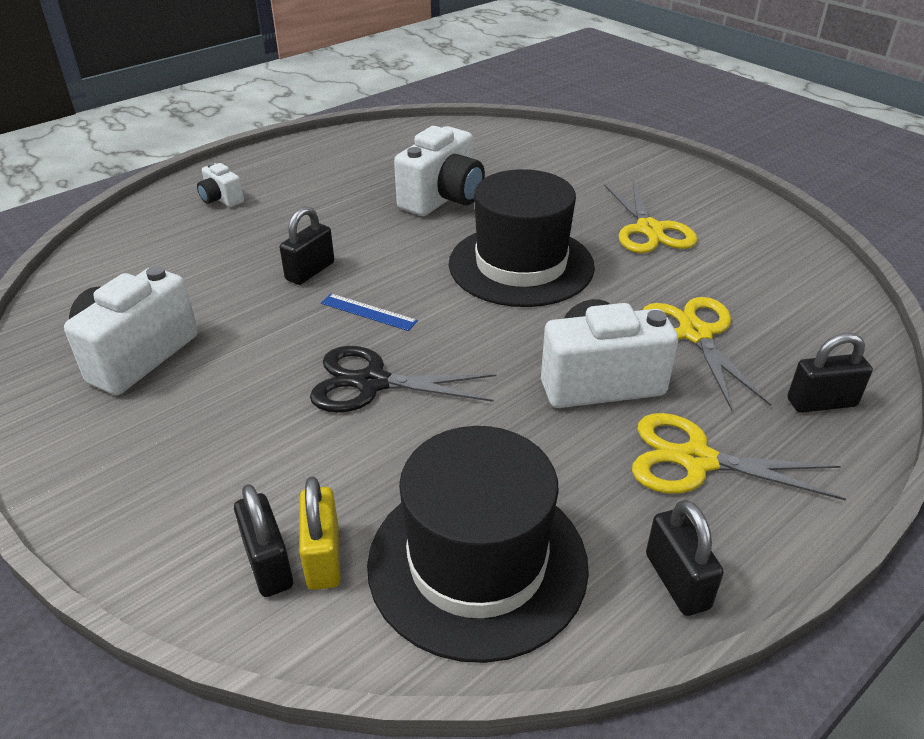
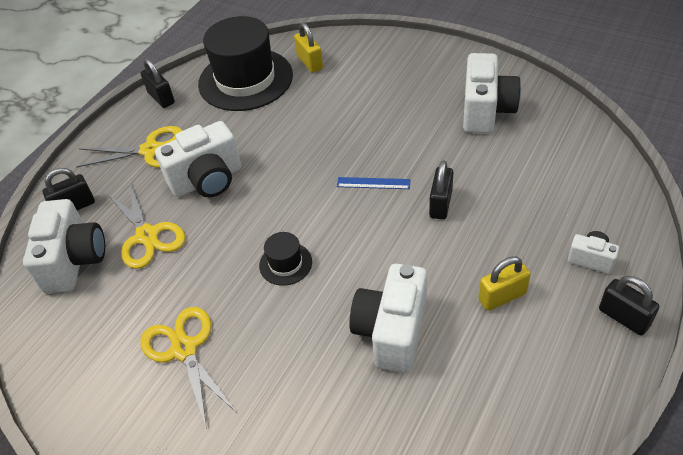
camera: 165 degrees right, 10 degrees up
(268, 564) = (330, 54): black padlock -> black padlock (623, 317)
(327, 196) = (502, 296): none -> yellow padlock
(372, 383) = (338, 138): black scissors -> none
(521, 265) = (285, 263): black hat -> black hat, size x0.44
(798, 332) = (74, 261): none -> white camera

